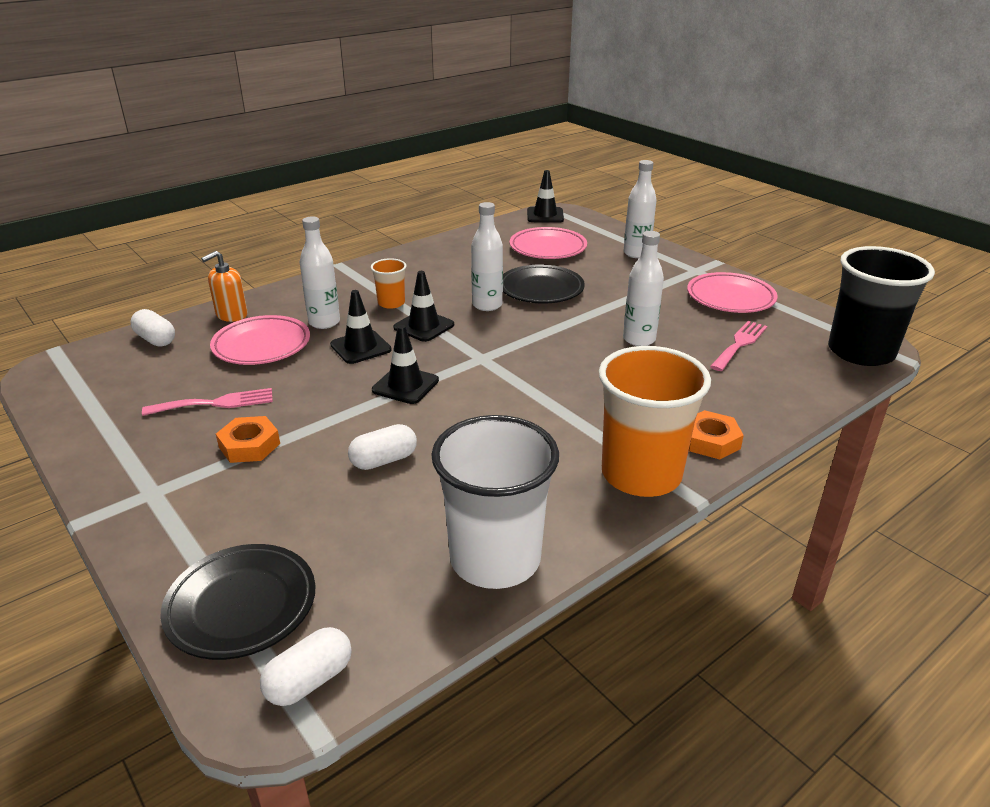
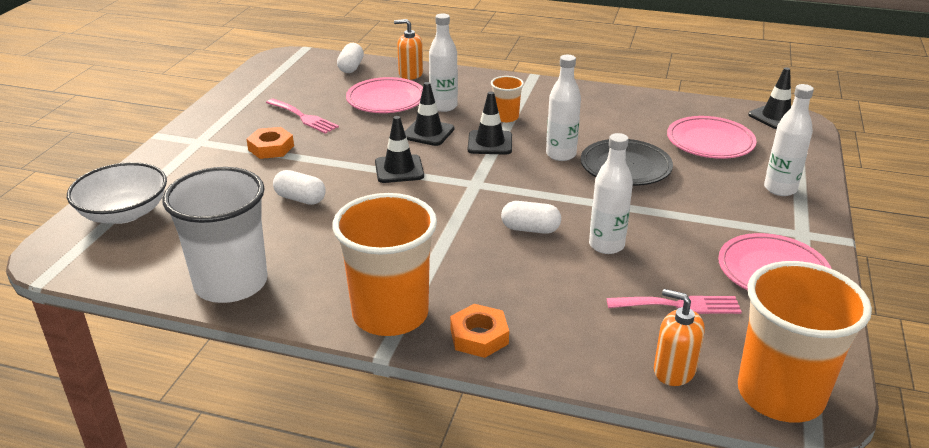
camera: 55 degrees right, 0 degrees up
(241, 606) = (124, 213): black plate -> white bowl
(309, 680) = (79, 261): white capsule -> white capsule (530, 229)
(812, 377) = (674, 370): none -> orange soap dispenser
(861, 352) = (780, 394): black cup -> orange cup

